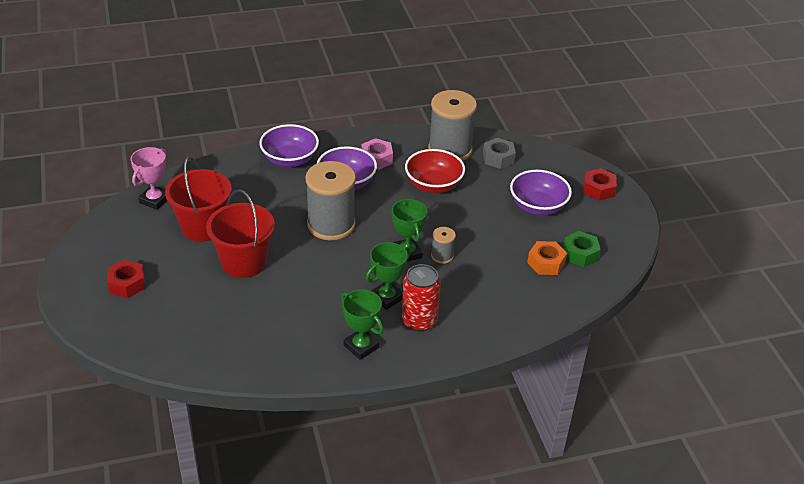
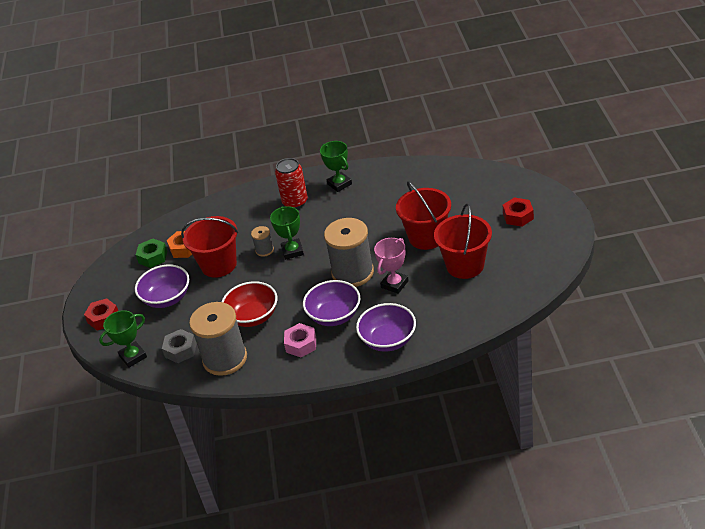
camera: 165 degrees left, 0 degrees up
(154, 200) = (514, 289): pink trophy -> pink trophy (394, 284)
(387, 297) = (315, 216): green trophy -> green trophy (133, 356)
(493, 241) = (219, 265): none -> red bucket

